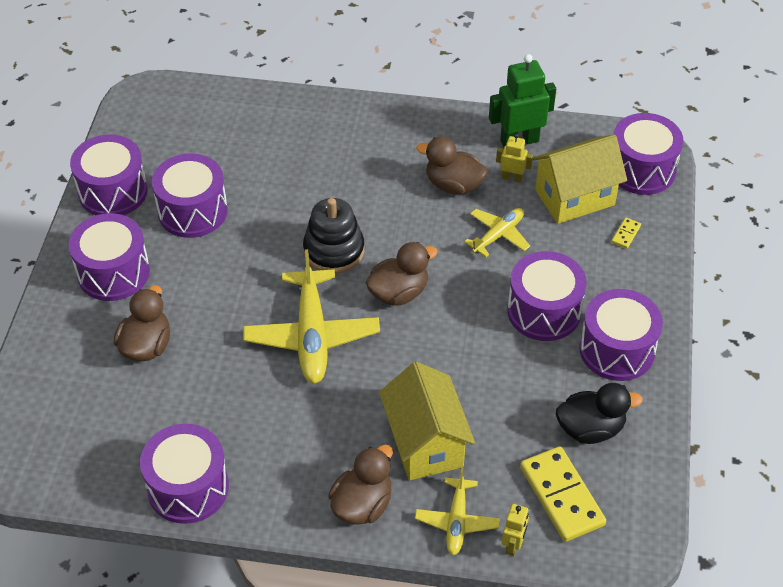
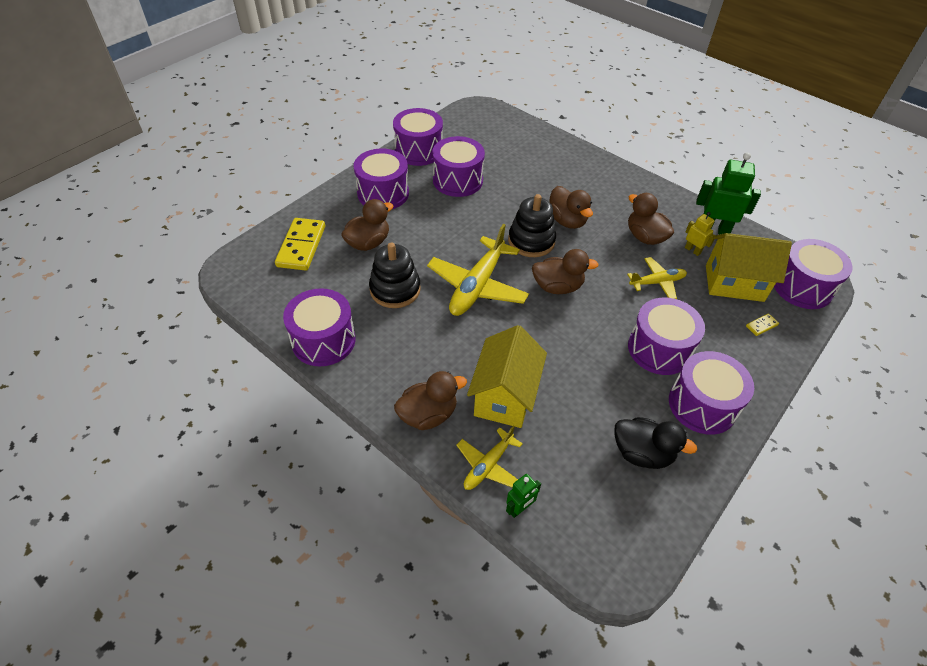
camera: 30 degrees right, 0 degrees up
(222, 387) = (395, 289): none -> black stacking toy
(356, 205) = (567, 221): none -> brown duck
(513, 545) = (519, 508): yellow robot -> green robot
(562, 496) = (584, 492): yellow domino -> yellow domino (301, 246)

